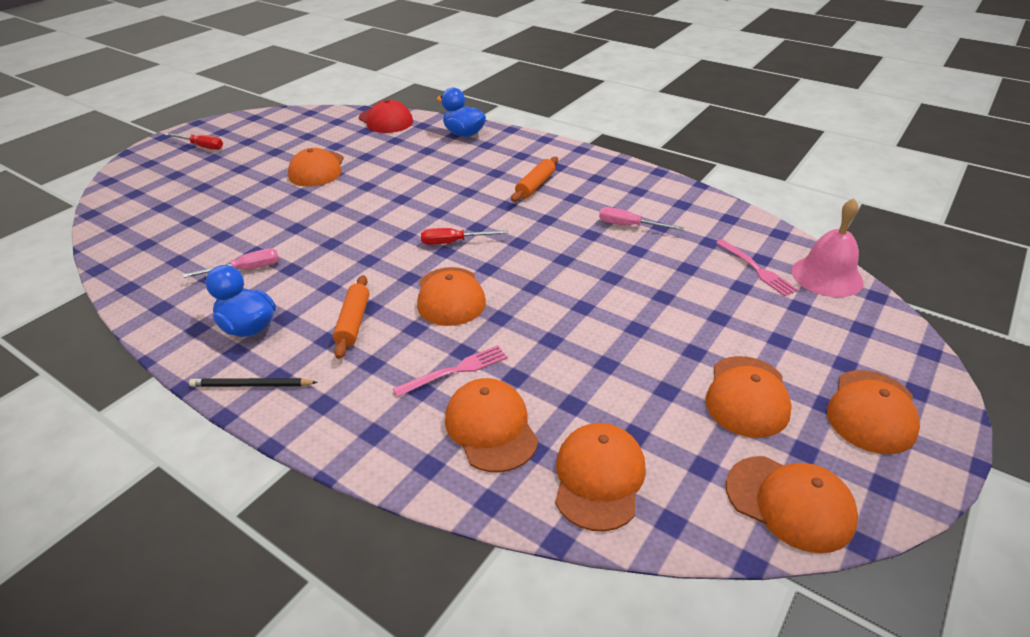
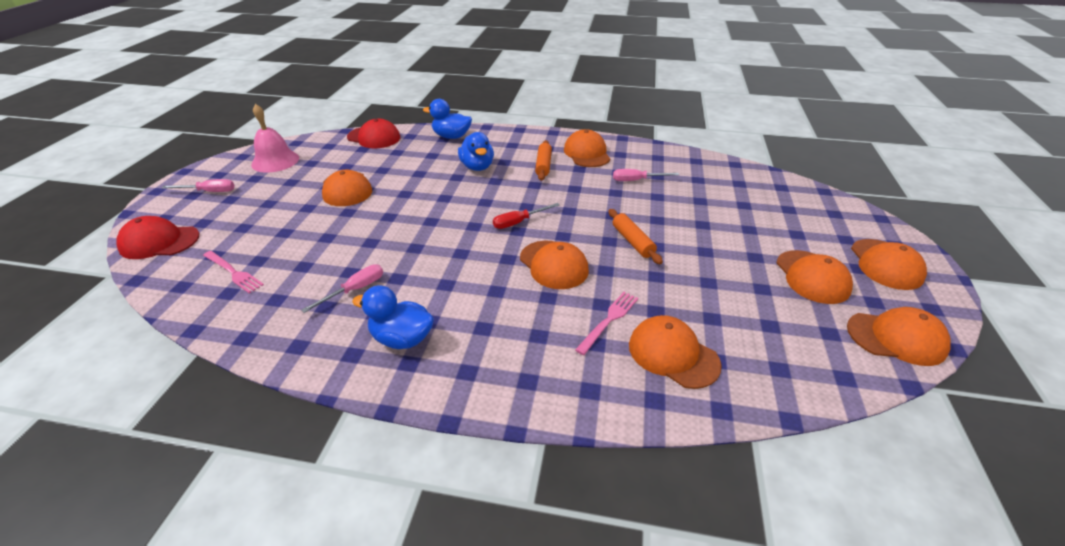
camera: 25 degrees left, 0 degrees up
(130, 184) = (159, 242): none -> red cap
(201, 146) = (209, 191): red screwdriver -> pink screwdriver
(251, 385) = (450, 387): black pencil -> none
(353, 322) = (493, 307): orange rolling pin -> orange rolling pin (632, 241)
(462, 172) = (477, 167): none -> blue duck
(599, 478) = (776, 364): orange cap -> orange cap (587, 153)
(757, 269) = (743, 191): pink fork -> pink fork (234, 273)
(827, 276) = (786, 185): pink bell -> pink bell (275, 161)

